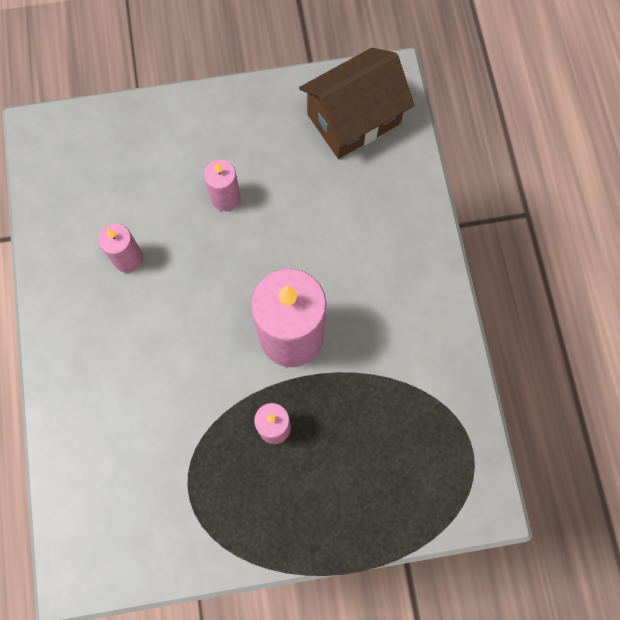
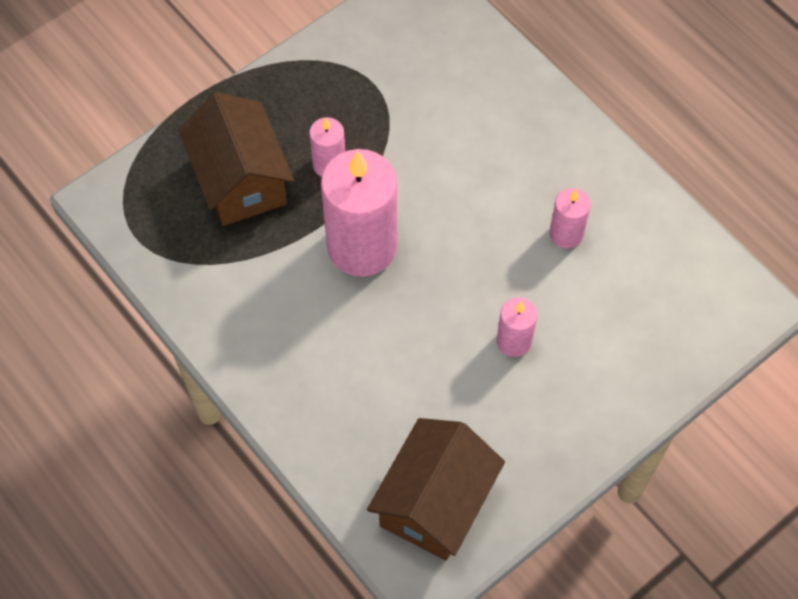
camera: 150 degrees right, 10 degrees down
(357, 455) = (241, 180): none -> brown house

